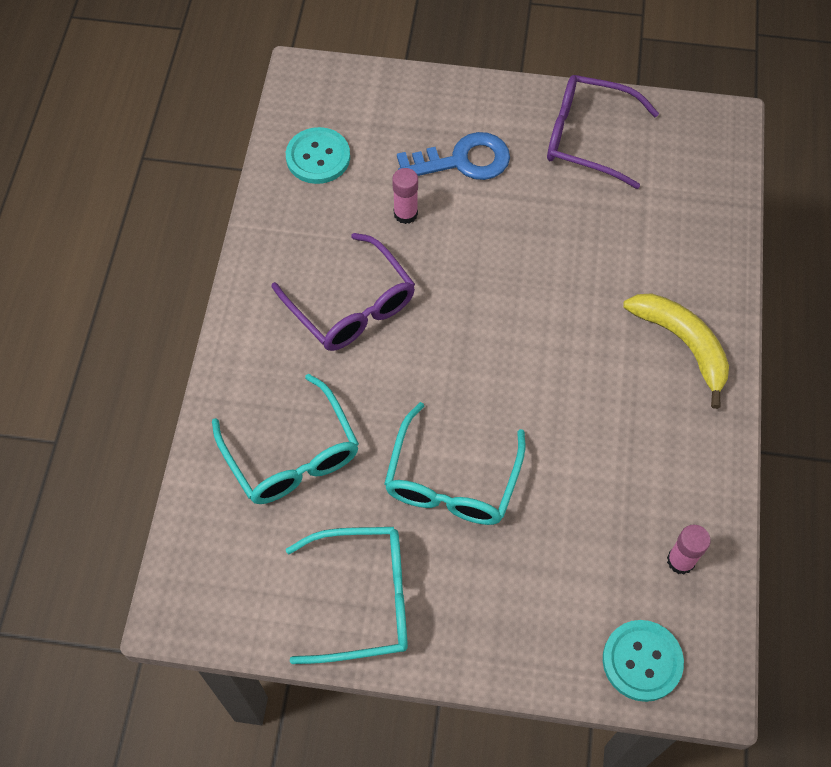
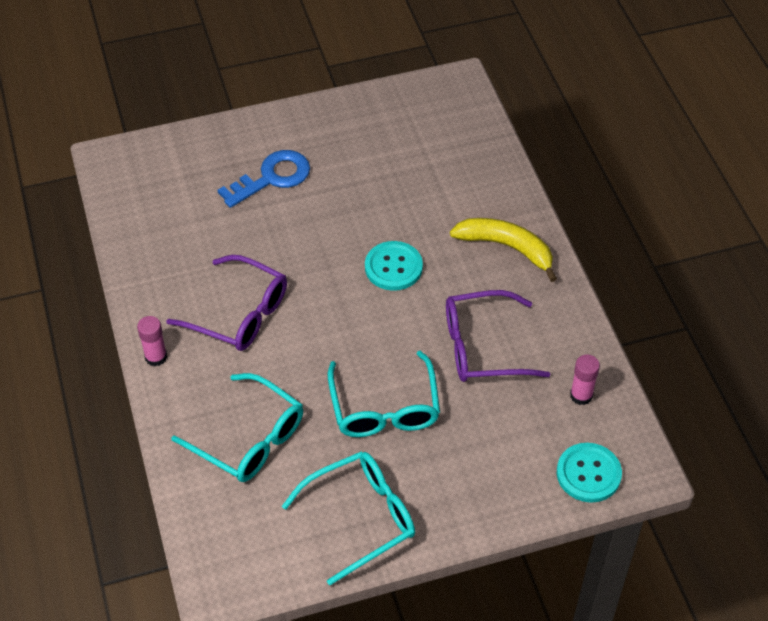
camera: 25 degrees left, 10 degrees down
(318, 157) = (153, 215): turquoise button -> turquoise button (393, 267)
(405, 214) = (247, 232): pink glue stick -> pink glue stick (156, 357)
(588, 138) = (361, 128): purple glasses -> purple glasses (483, 347)

